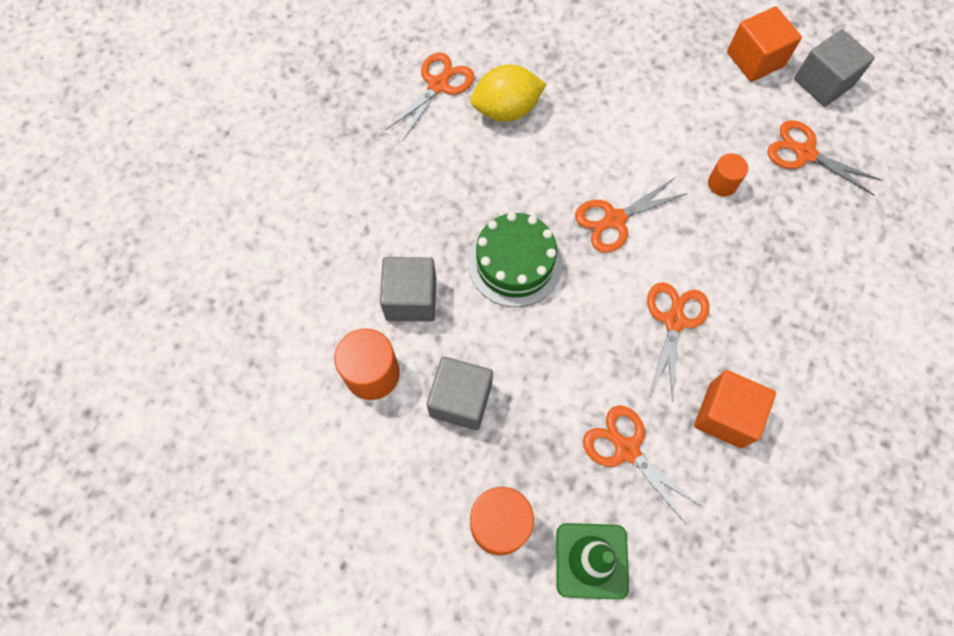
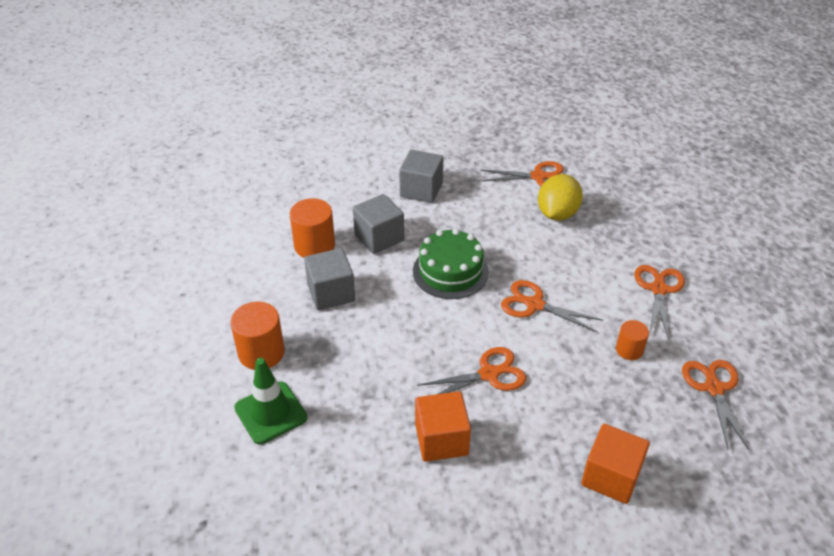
camera: 55 degrees right, 25 degrees down
(506, 109) = (557, 214): yellow lemon -> yellow lemon turned 75 degrees clockwise
(626, 450) = (366, 394): orange scissors -> orange scissors (658, 289)
(755, 59) = (759, 320): orange cube -> orange cube (611, 476)
(823, 82) = (792, 371): grey cube -> grey cube (421, 190)

